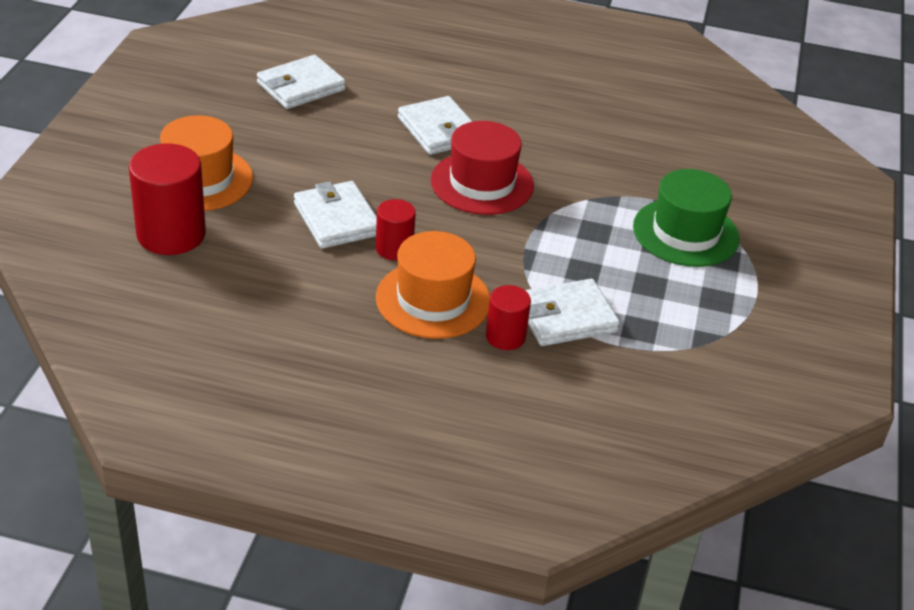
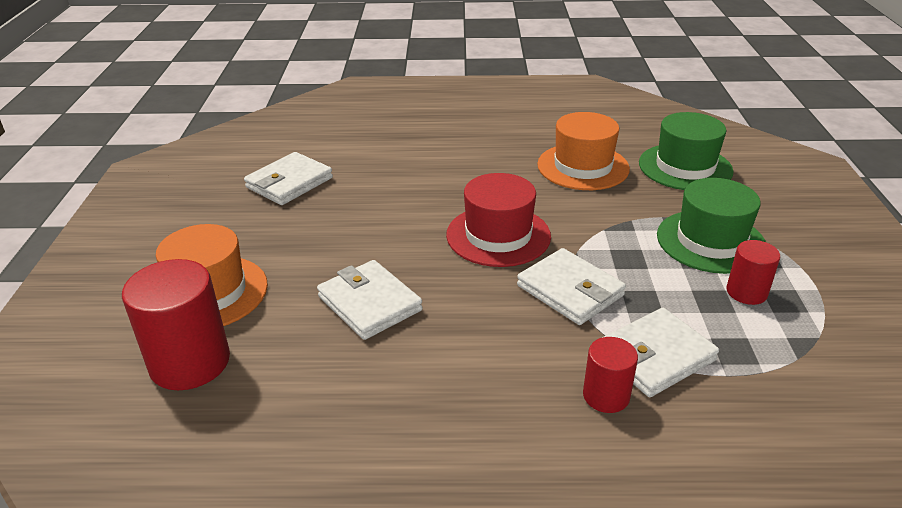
camera: 10 degrees left, 5 degrees down
(394, 249) = (442, 322): red cylinder -> red cylinder (746, 292)
(433, 299) = (508, 370): orange hat -> orange hat (583, 167)
(439, 130) = (435, 195): white wallet -> white wallet (570, 290)
(712, 153) = (685, 167): none -> green hat

